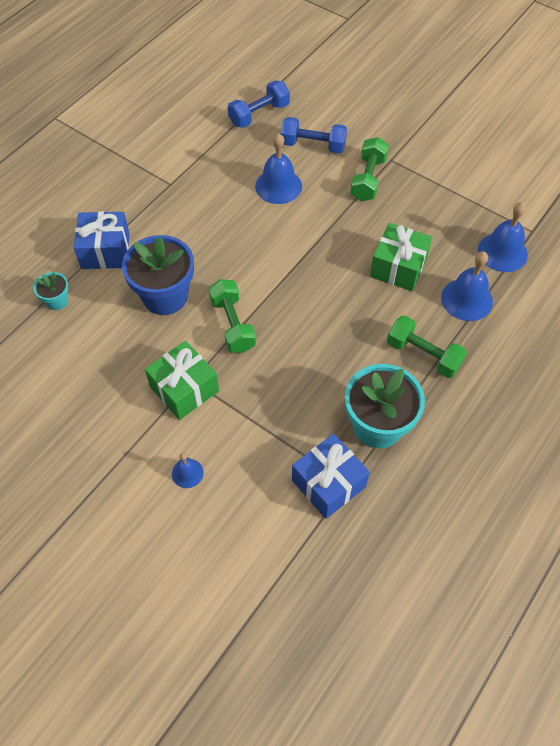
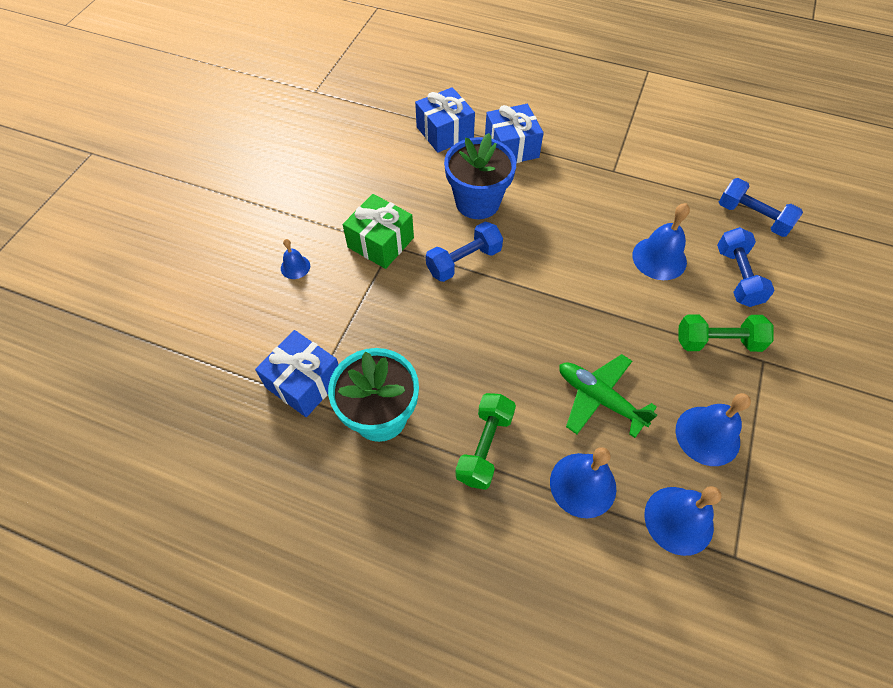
camera: 75 degrees right, 0 degrees up
(57, 301) = (445, 132): turquoise flower pot -> blue gift
(232, 324) = (464, 261): green dumbbell -> blue dumbbell
(398, 267) = (599, 398): green gift -> green plane
(443, 213) = (707, 435): none -> blue bell

